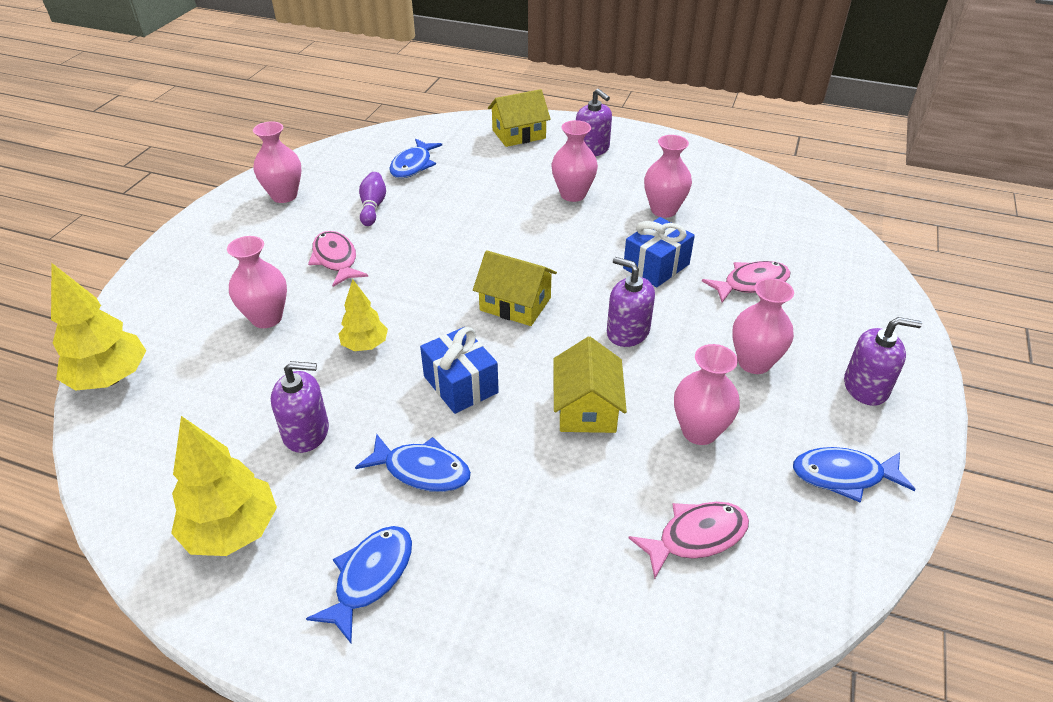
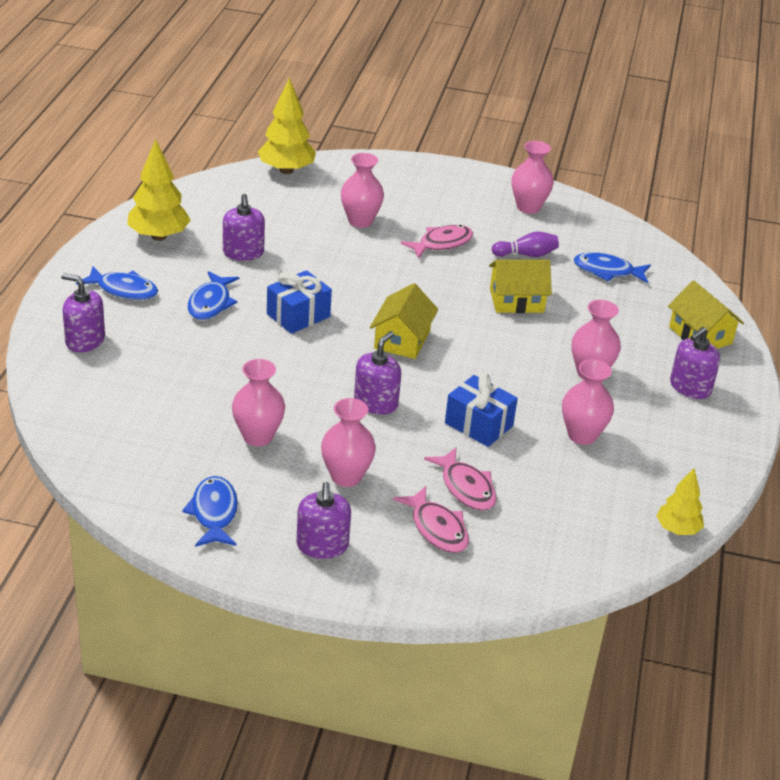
camera: 80 degrees right, 5 degrees down
(365, 345) = (336, 268): yellow tree -> yellow tree (677, 529)
(499, 628) = (85, 340): none -> purple soap dispenser
(587, 408) = (279, 378): yellow house -> yellow house (516, 300)
(696, 537) = (153, 427): pink fish -> pink fish (437, 528)

